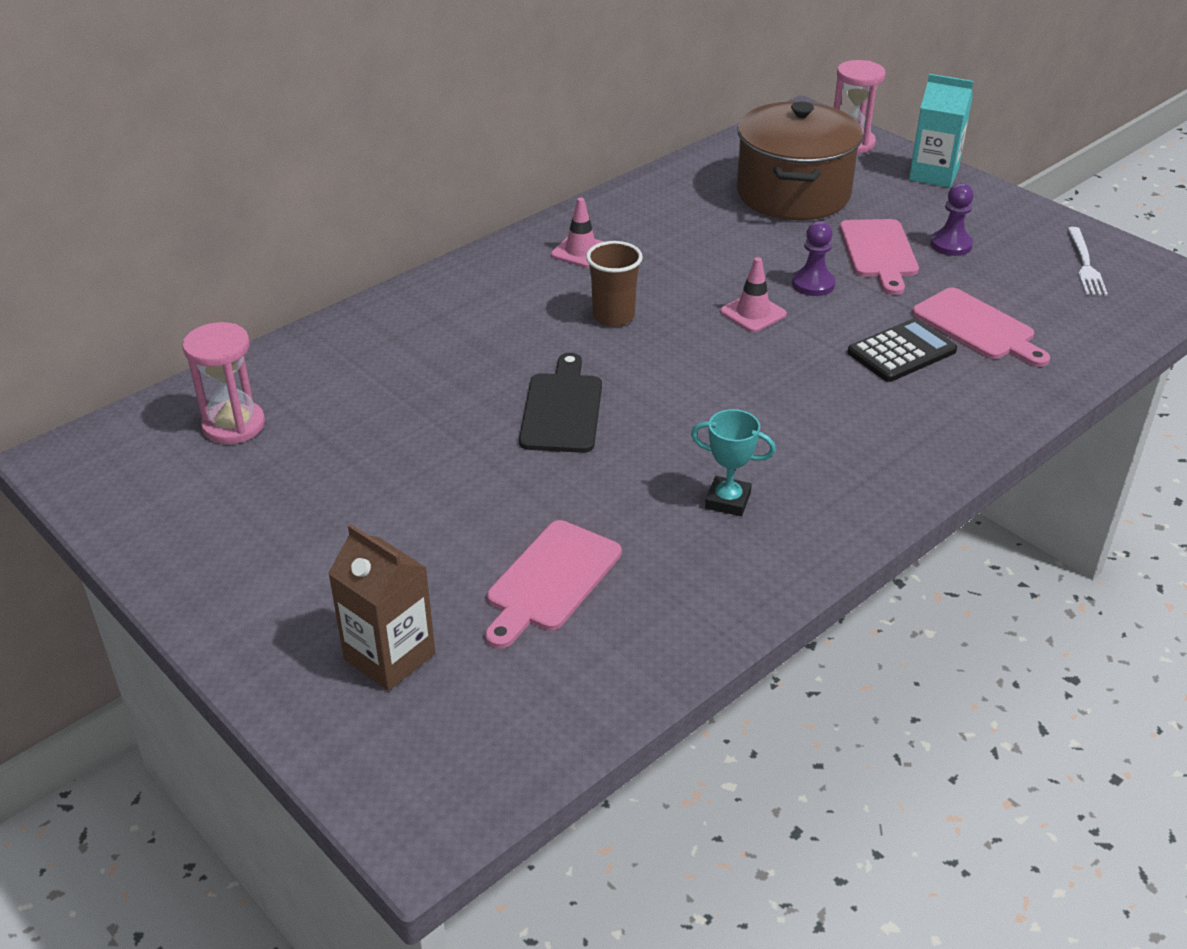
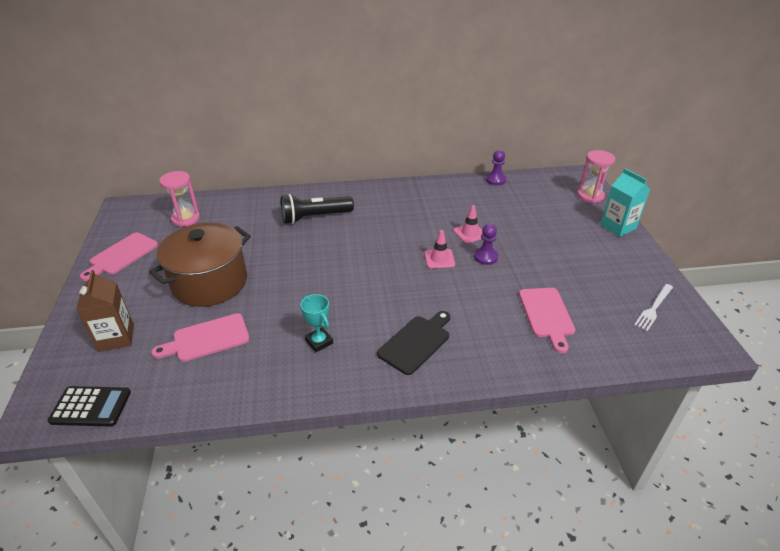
camera: 35 degrees right, 0 degrees up
(476, 329) = (315, 217): none -> black flashlight
(562, 409) = (304, 266): black cutting board -> black cutting board (416, 342)
(581, 251) = (397, 200): pink traffic cone -> pink traffic cone (470, 233)
(613, 316) = (375, 234): brown cup -> none
(793, 194) = (529, 210): brown pot -> brown pot (210, 282)
(878, 252) = (539, 255): pink cutting board -> pink cutting board (121, 255)
(901, 352) = (490, 309): black calculator -> black calculator (91, 407)
(951, 245) = (584, 266): purple pawn -> purple pawn (495, 180)

